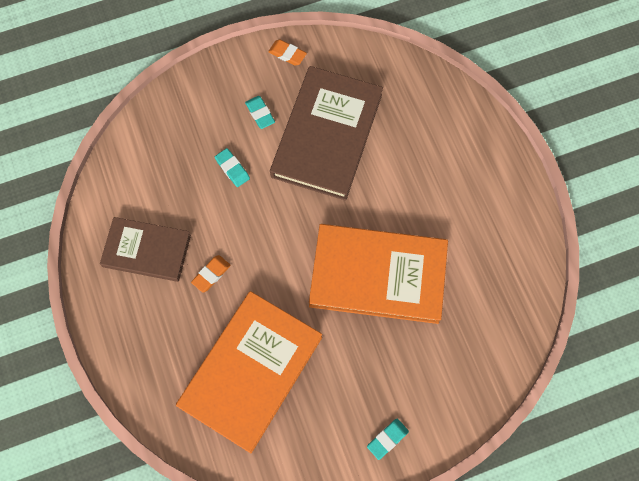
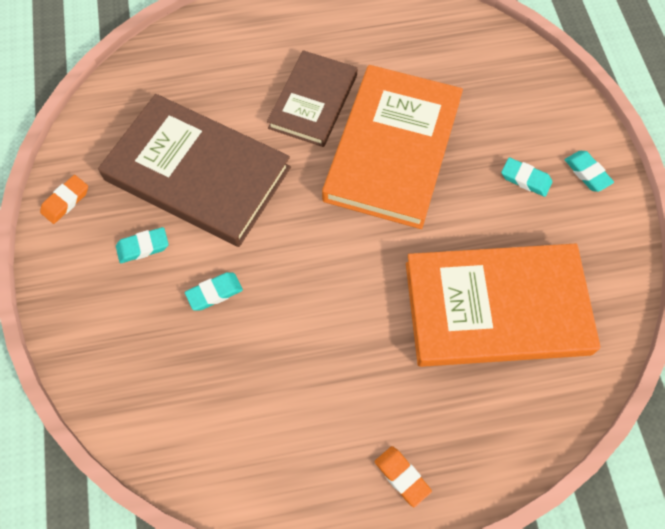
camera: 80 degrees left, 5 degrees down
(146, 251) = (310, 423): brown book -> brown book (313, 101)
(211, 274) = (360, 340): orange eraser -> orange eraser (402, 476)
(250, 371) = (496, 308): orange book -> orange book turned 45 degrees counterclockwise
(371, 386) = (525, 179): none -> turquoise eraser

